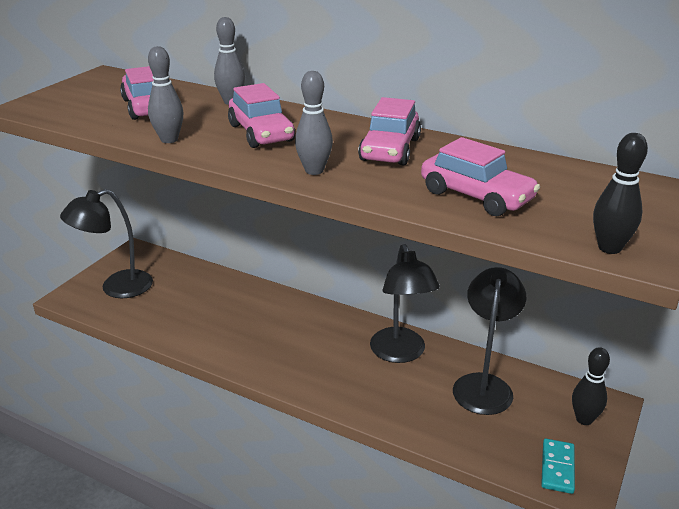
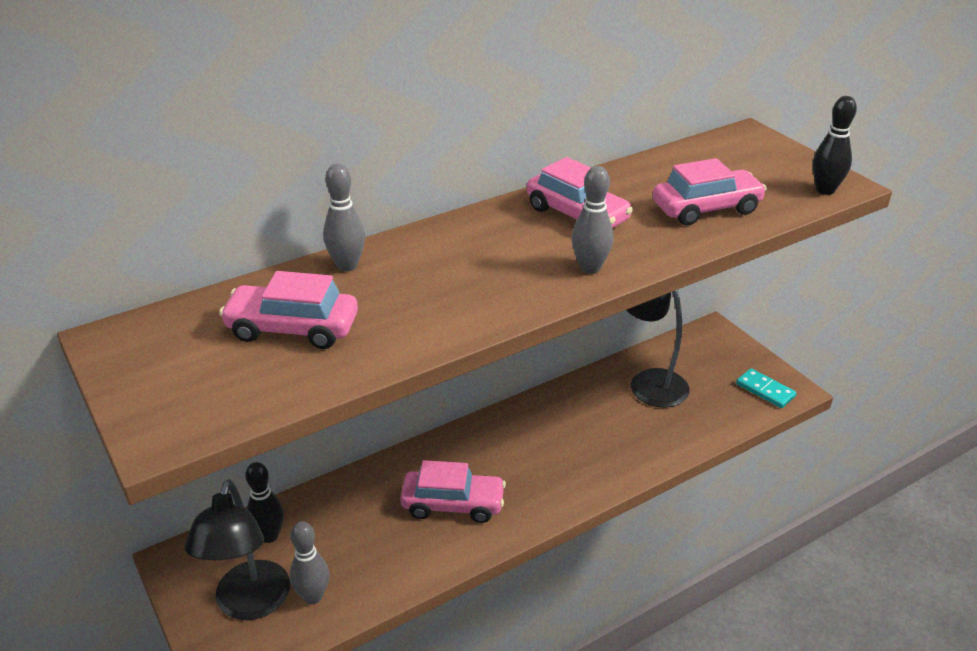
camera: 60 degrees left, 5 degrees up
(169, 140) = (421, 336): grey bowling pin -> grey bowling pin (313, 596)
(261, 133) = (464, 271): pink car -> pink car (453, 504)
(400, 353) = (571, 412): black lamp -> none
(584, 419) = (722, 350): black bowling pin -> black bowling pin (269, 536)

